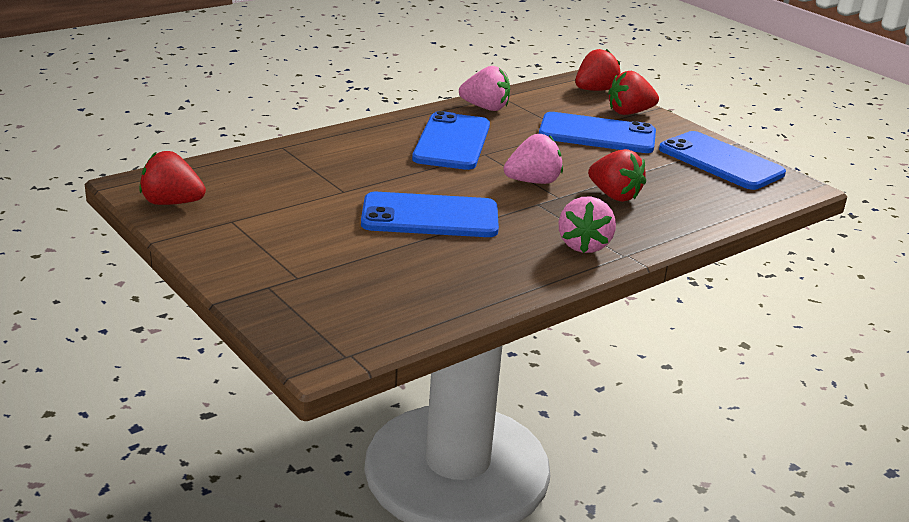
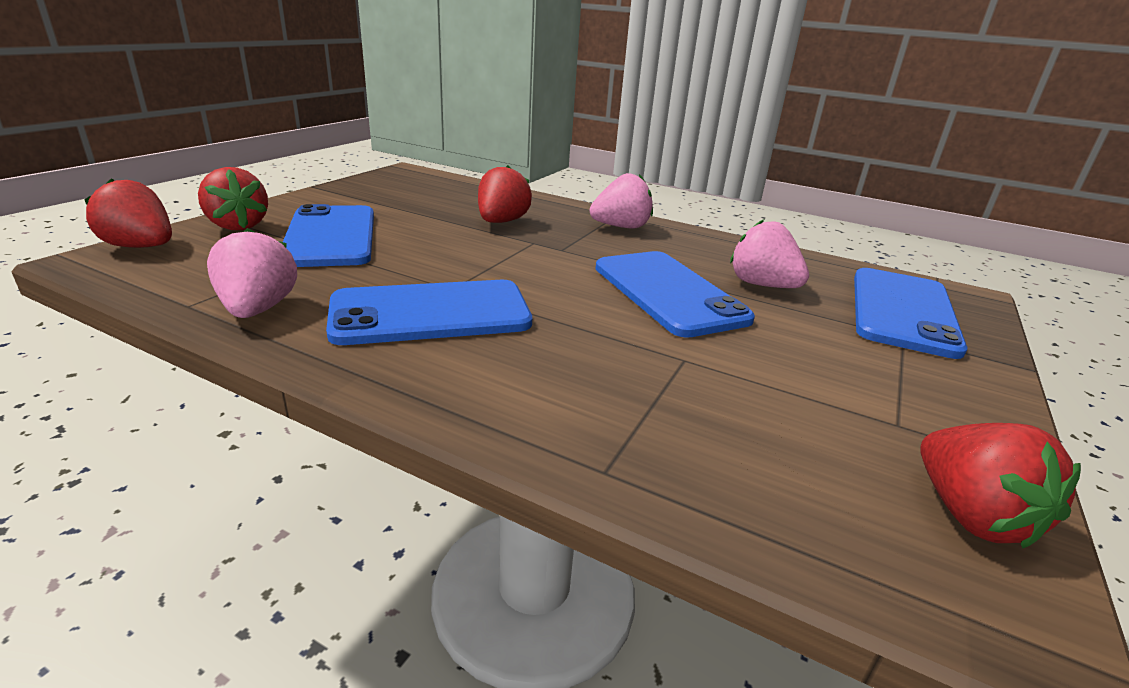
camera: 115 degrees left, 0 degrees up
(533, 182) = (510, 255): pink strawberry -> pink strawberry (762, 285)
(720, 161) = (371, 190): blue phone -> blue phone (902, 311)

